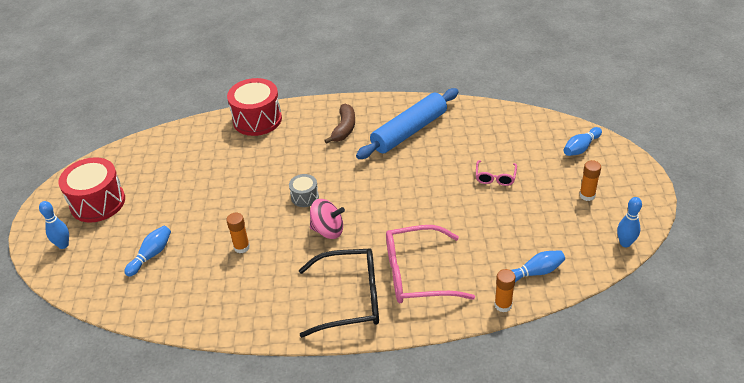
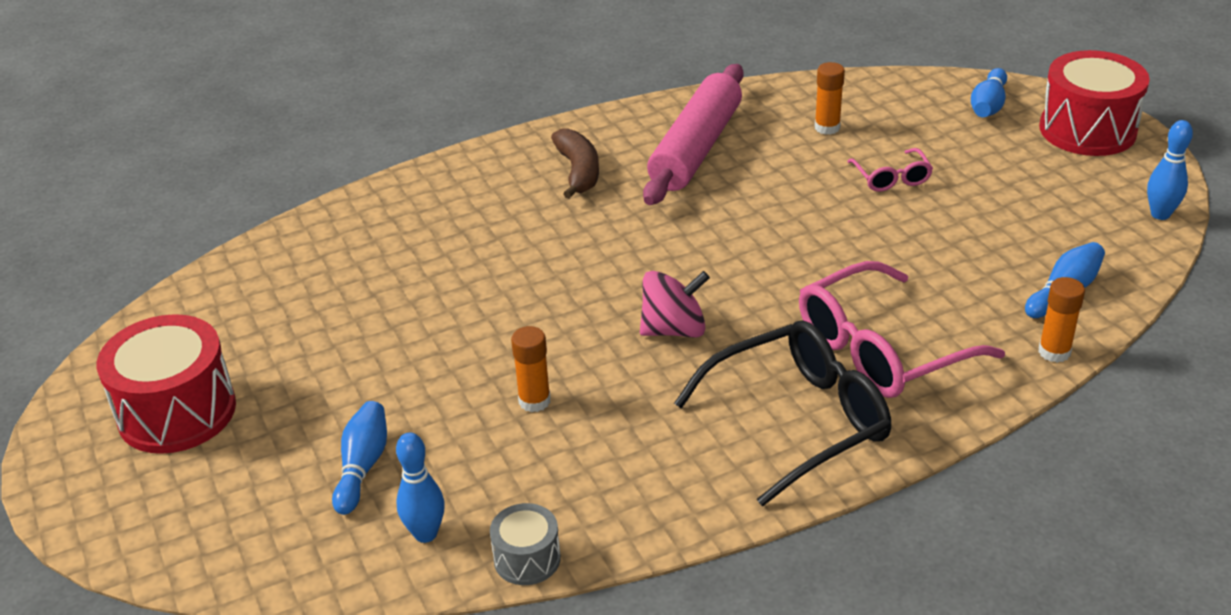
camera: 25 degrees left, 5 degrees down
(63, 245) = (156, 505): blue bowling pin -> blue bowling pin (425, 534)
(257, 119) = (404, 196): red drum -> red drum (1087, 130)
(305, 197) = (590, 291): grey drum -> grey drum (527, 559)
(409, 131) = (696, 149): blue rolling pin -> pink rolling pin
(587, 195) = (1051, 166): orange glue stick -> orange glue stick (827, 127)

